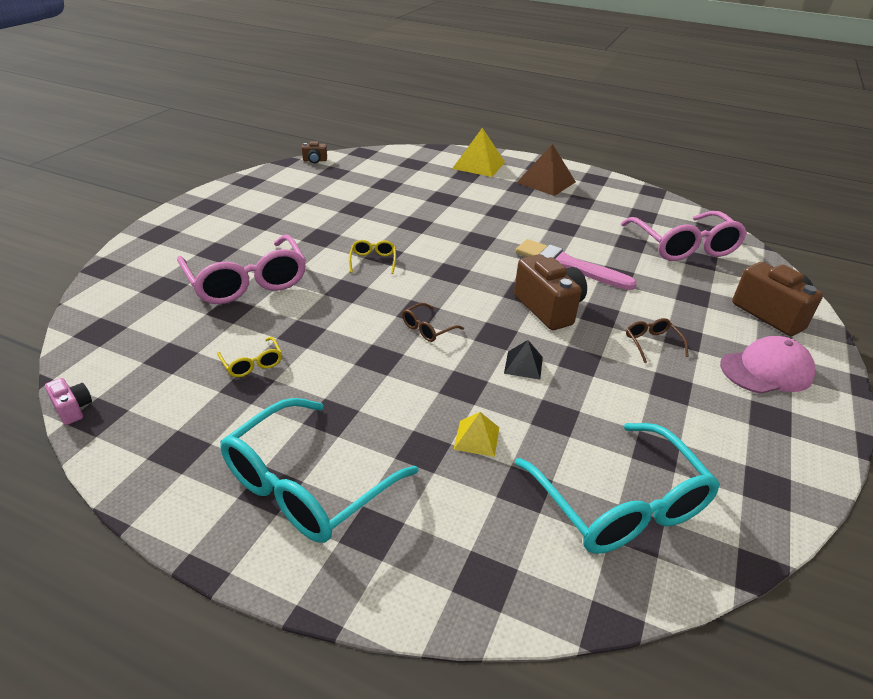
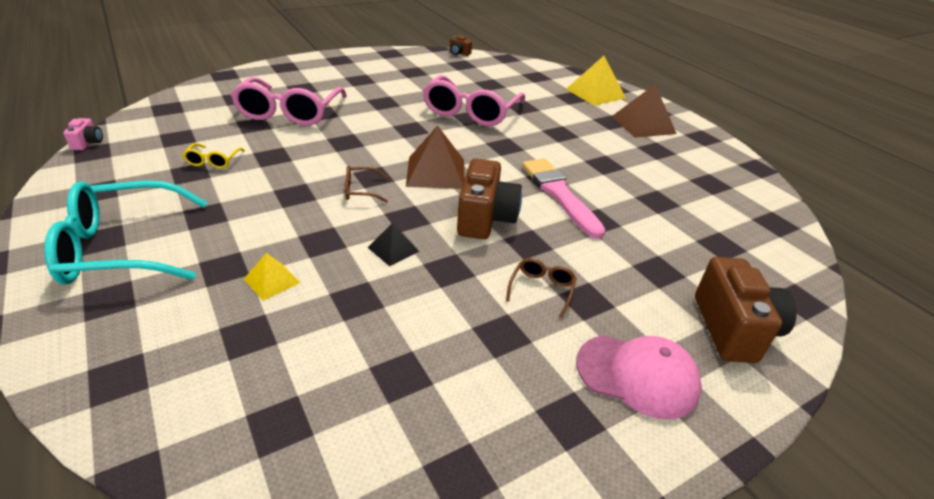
camera: 35 degrees right, 0 degrees up
(373, 261) = (395, 130): yellow glasses -> none
(461, 286) = (436, 172): none -> brown pyramid
(620, 504) = (297, 396): turquoise glasses -> none
(684, 247) = (717, 226): pink glasses -> pink glasses (470, 112)

